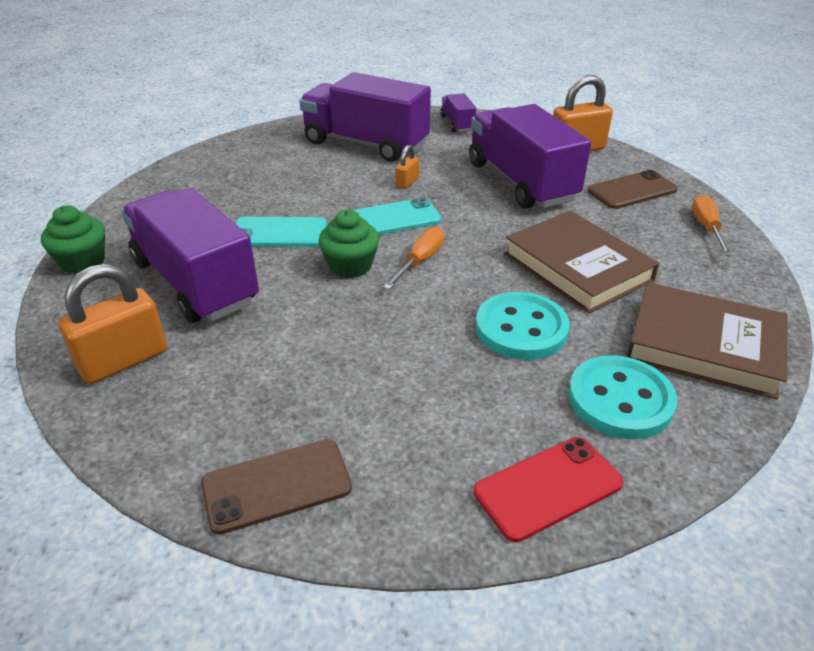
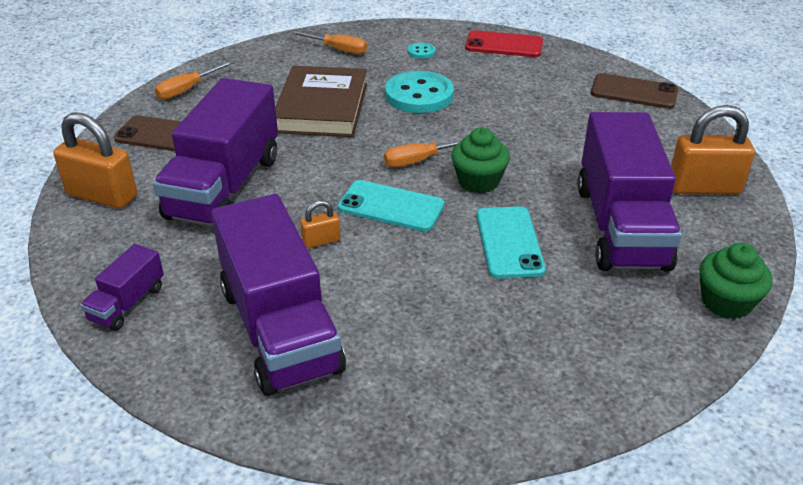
camera: 140 degrees left, 0 degrees up
(279, 233) = (509, 242): turquoise phone -> turquoise phone turned 45 degrees clockwise
(620, 400) = (421, 52): turquoise button -> turquoise button, size x0.44
(704, 346) = (337, 49): brown book -> orange screwdriver

